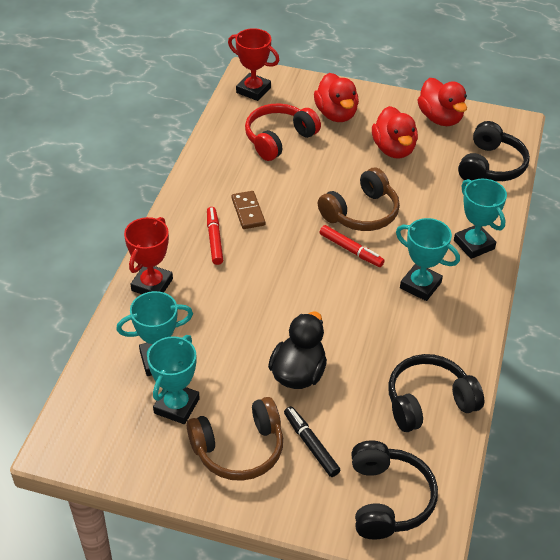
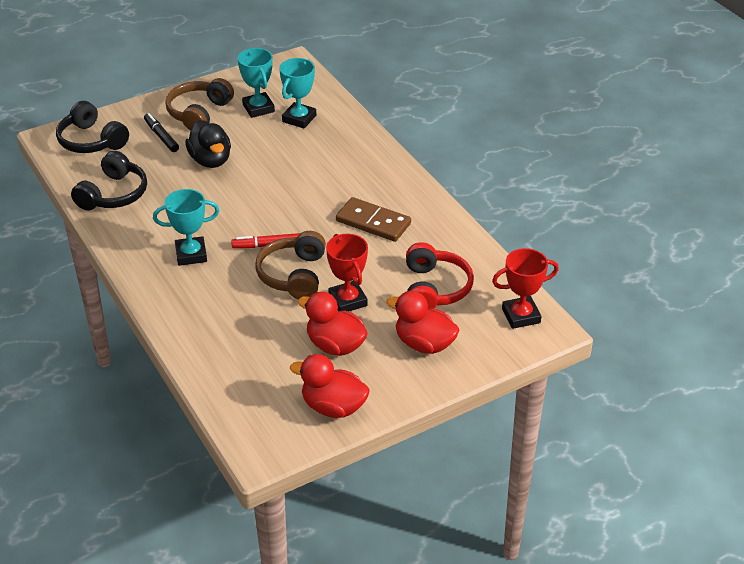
camera: 135 degrees right, 5 degrees down
(152, 285) = (363, 146): red trophy -> red trophy (347, 300)
(214, 239) = (367, 192): red marker -> none
(248, 212) = (373, 222): brown domino -> brown domino, size x1.50
(311, 445) = (161, 136): black marker -> black marker turned 135 degrees counterclockwise
(474, 244) = (182, 308): turquoise trophy -> none
(490, 166) = (237, 388): black headphones -> none

